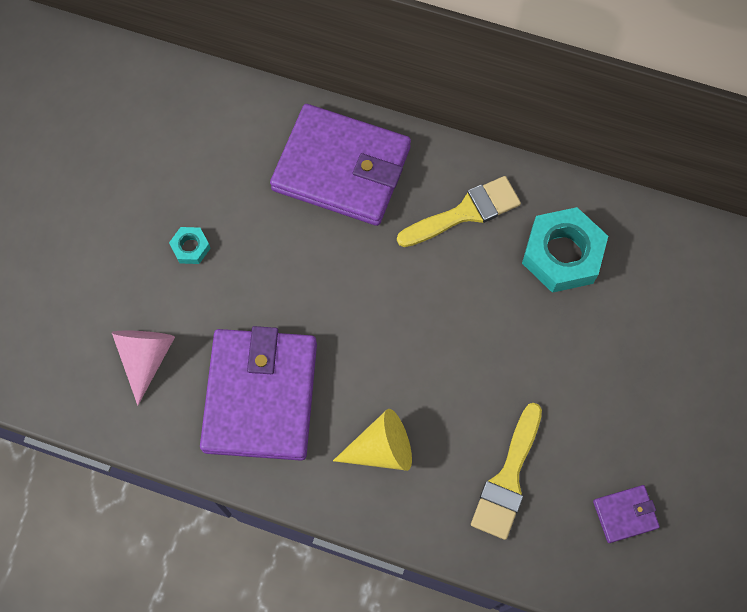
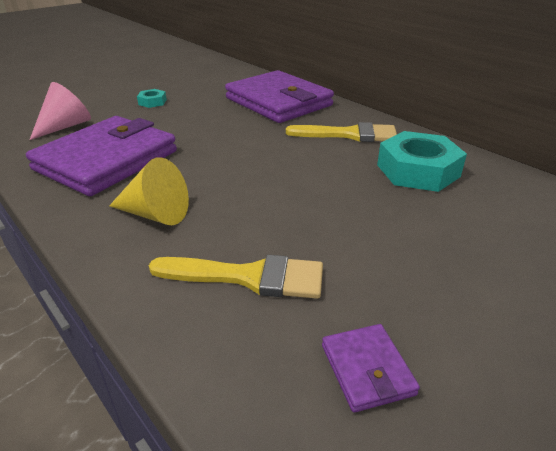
camera: 30 degrees right, 35 degrees down
(508, 478) = (248, 277): yellow brush -> yellow brush turned 135 degrees counterclockwise
(625, 514) = (367, 369): purple wallet -> purple wallet turned 60 degrees clockwise

